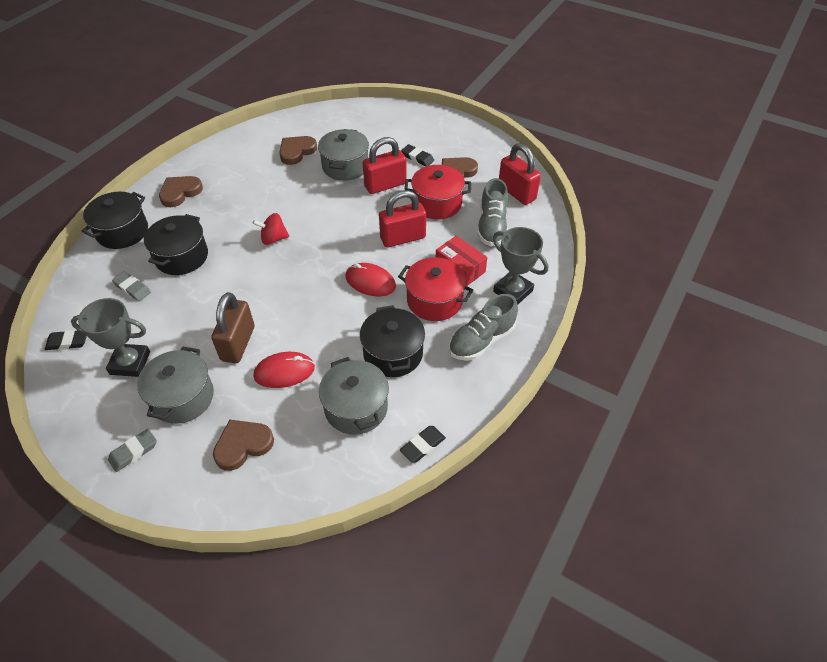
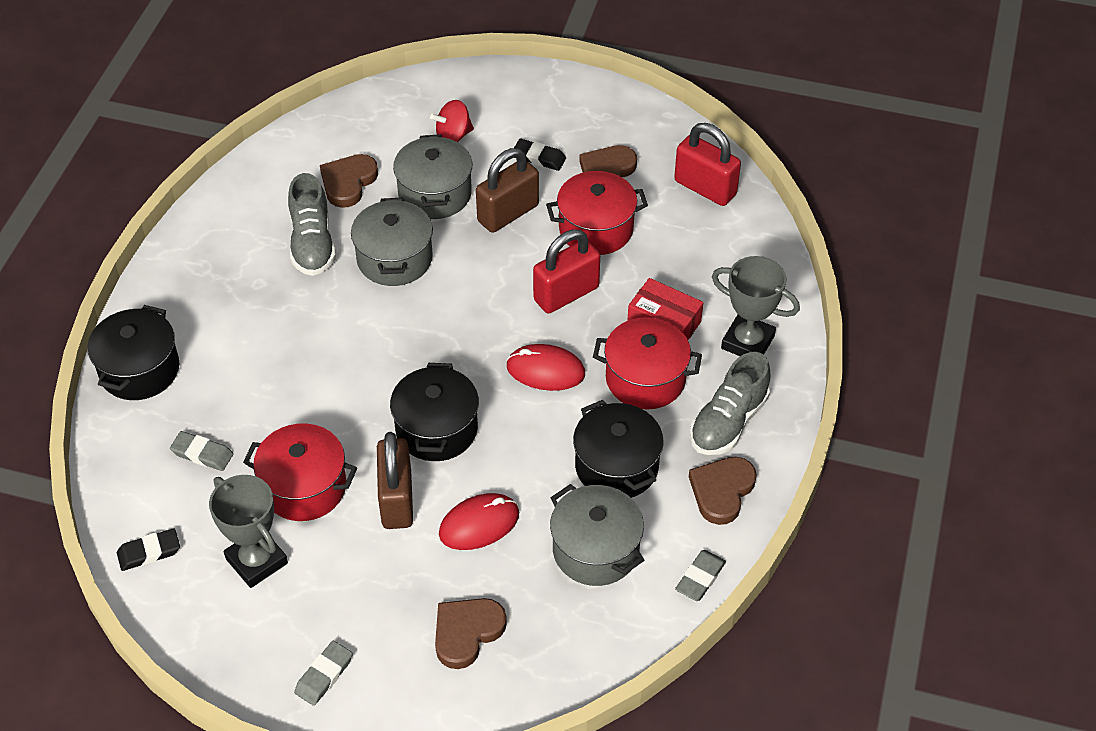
camera: 15 degrees left, 0 degrees up
(130, 363) = (256, 561): grey trophy -> grey trophy turned 60 degrees clockwise
(180, 192) = (197, 288): brown heart -> brown heart (722, 491)
(181, 257) = (252, 390): black pot -> black pot (436, 429)
(182, 397) = (355, 590): grey pot -> grey pot (394, 259)
(184, 322) = (304, 487): none -> red pot
(273, 239) = (377, 334): red spinning top -> red spinning top (453, 136)
(385, 185) = (508, 213): red padlock -> brown padlock
(422, 445) = (700, 578): black eraser -> grey eraser
(492, 226) = (687, 250): grey shoe -> grey shoe (312, 243)

